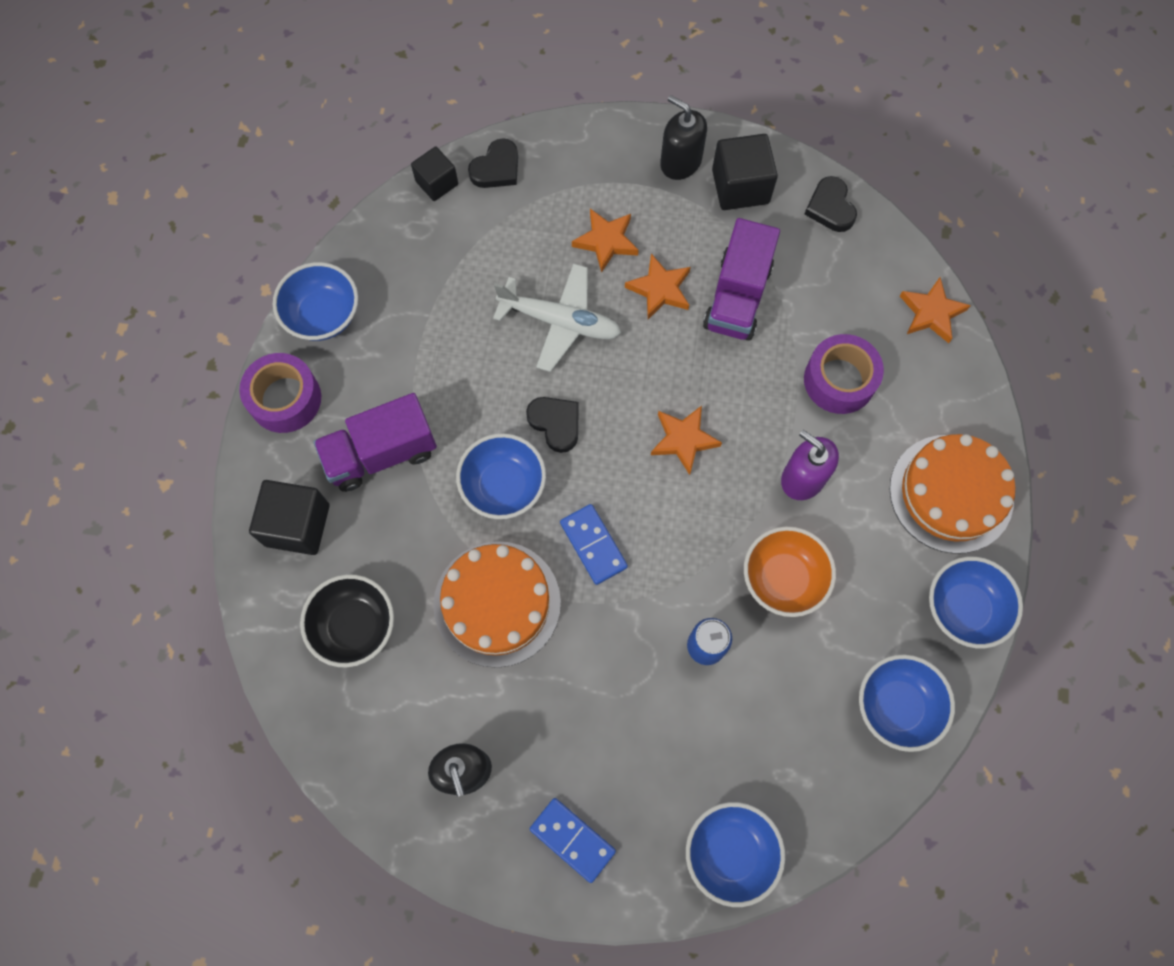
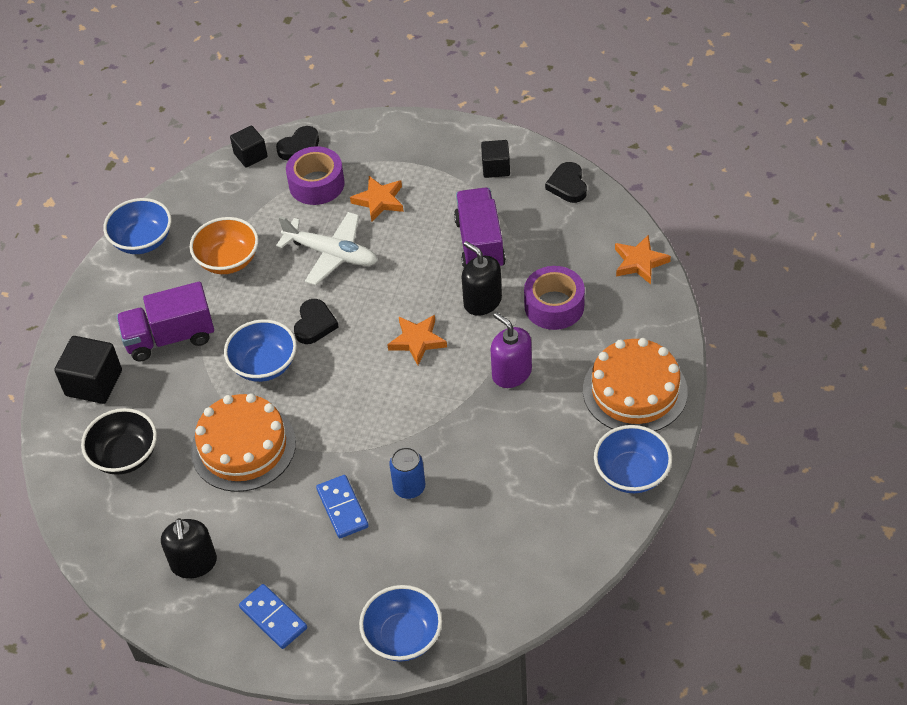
camera: 10 degrees right, 20 degrees down
(285, 399) = (101, 296): purple tape -> purple tape (316, 184)
(555, 423) = (314, 324): black heart -> black heart turned 45 degrees clockwise
(593, 545) = (330, 410): blue domino -> blue domino (342, 508)
(660, 289) = (417, 235): orange star -> none
(680, 162) = (450, 149): black soap dispenser -> black soap dispenser (482, 301)
(737, 297) = (480, 244): purple truck -> purple truck turned 150 degrees clockwise
(740, 186) = (496, 168): black cube -> black cube, size x0.64
(783, 578) = (482, 443): orange bowl -> orange bowl (228, 260)
(896, 706) = (562, 540): blue bowl -> none

